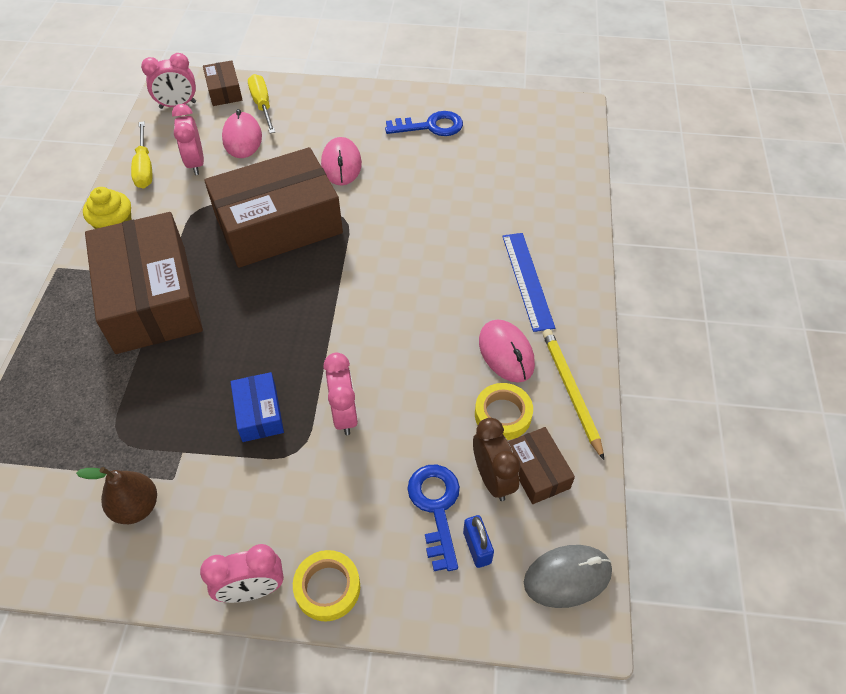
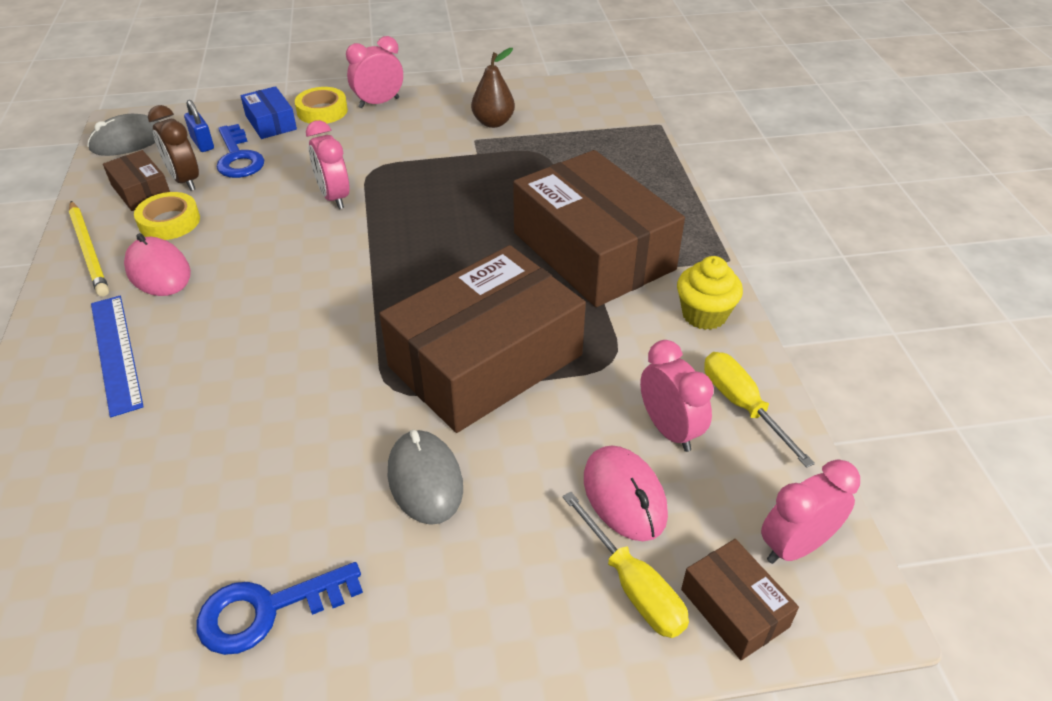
camera: 165 degrees right, 10 degrees down
(259, 413) = (419, 185): blue box -> blue box (271, 122)
(341, 164) = (425, 480): pink mouse -> grey mouse

